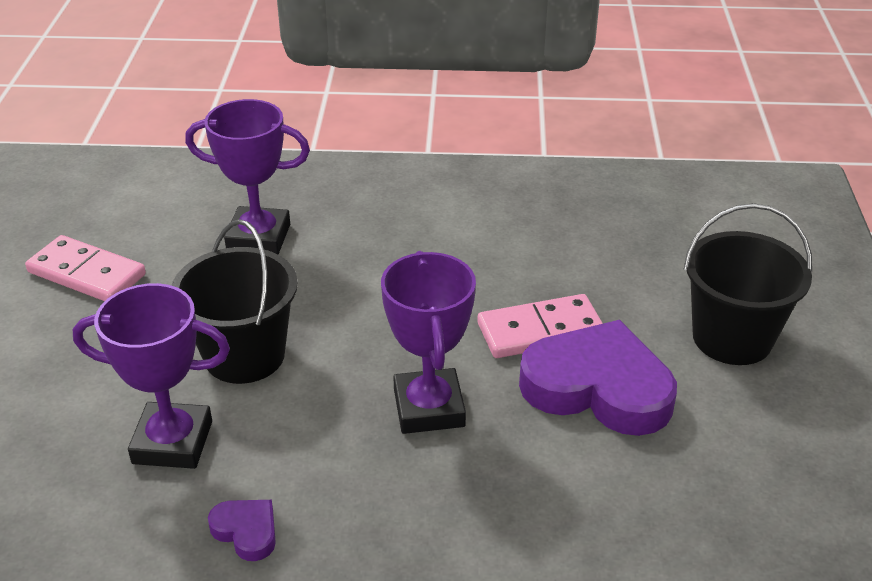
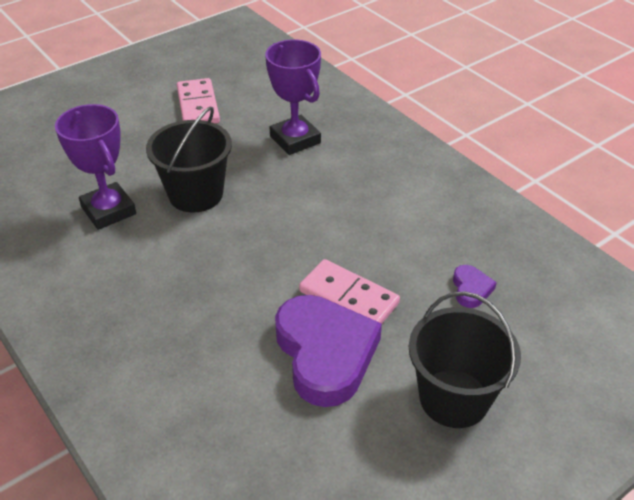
camera: 50 degrees right, 5 degrees up
(246, 531) = (71, 274): purple heart -> purple heart (471, 289)
(428, 408) = (228, 288): purple trophy -> none

